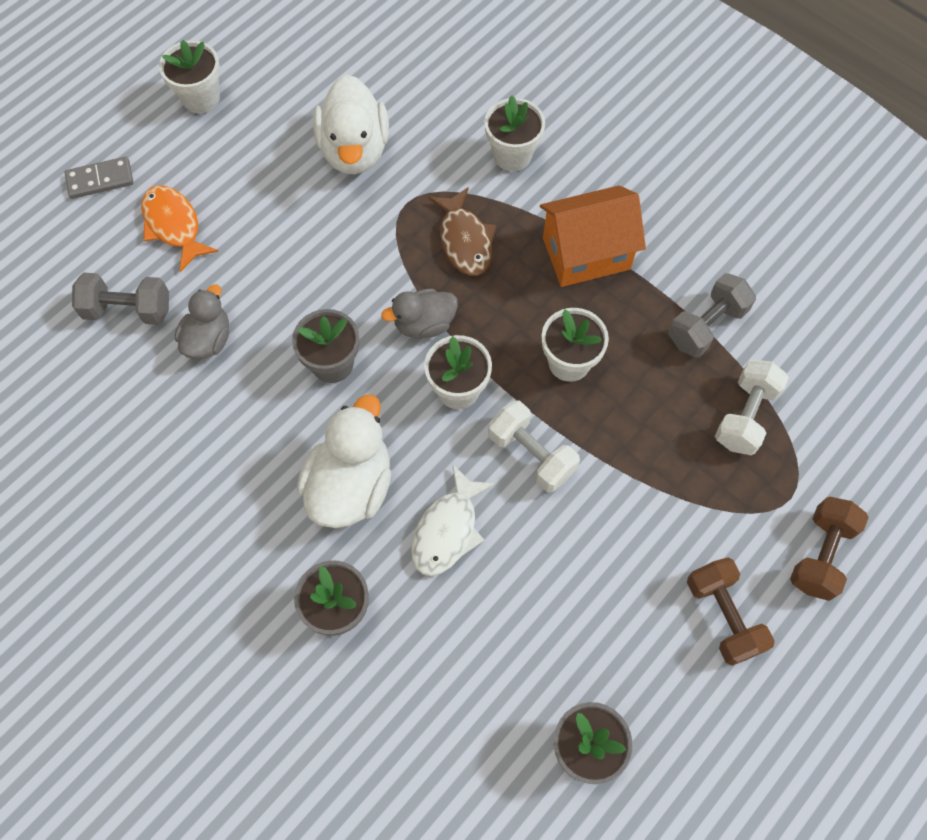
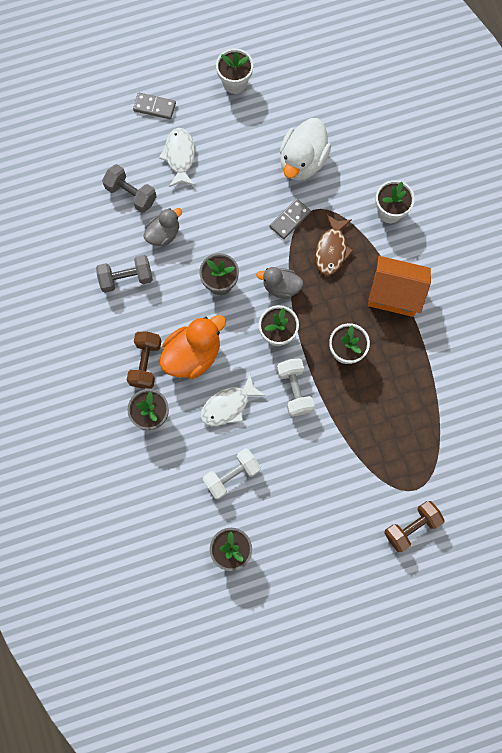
camera: 30 degrees right, 10 degrees up
(174, 226) = (179, 156): orange fish -> white fish
(350, 485) = (193, 355): white duck -> orange duck
(382, 230) = (290, 219): none -> grey domino
(706, 326) = (434, 372): grey dumbbell -> grey dumbbell (126, 278)
(723, 616) = (340, 528): brown dumbbell -> brown dumbbell (146, 363)
(745, 416) = (421, 433): white dumbbell -> white dumbbell (232, 475)

